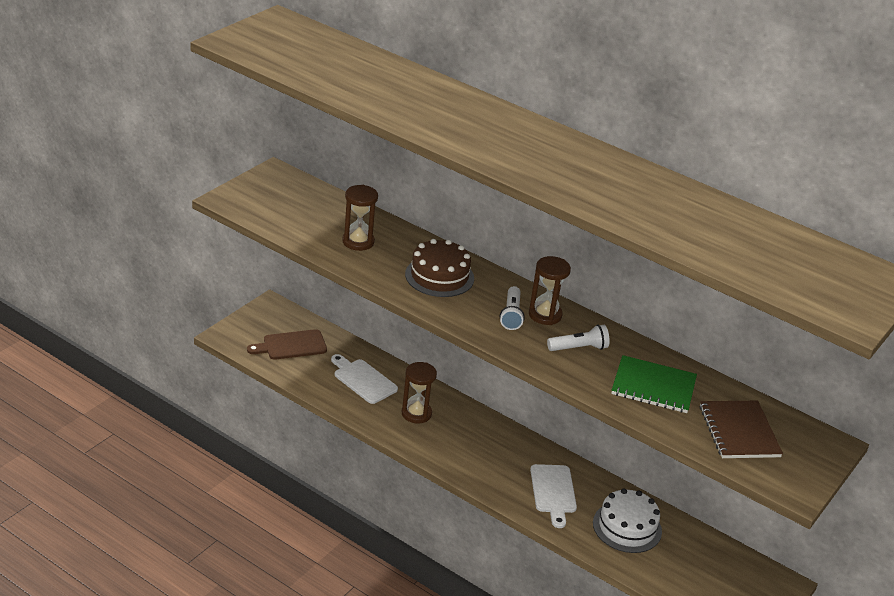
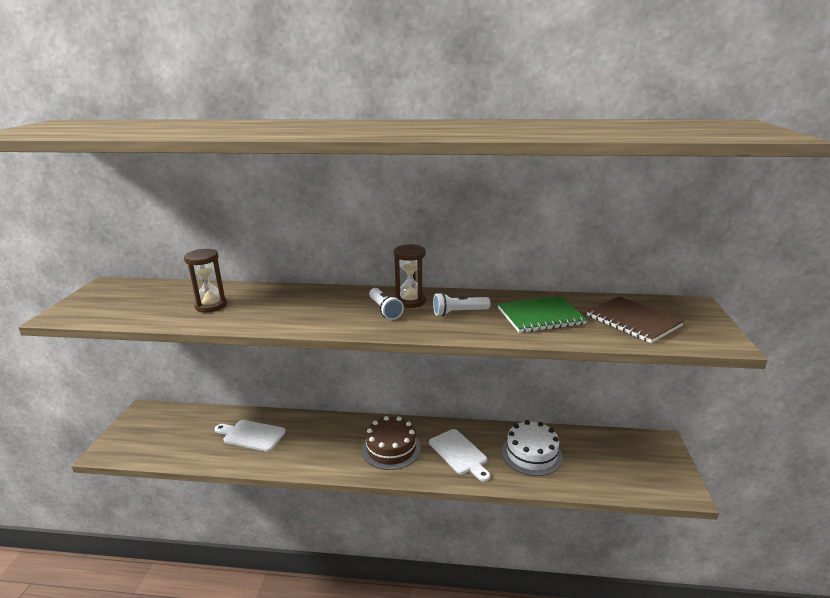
camera: 25 degrees left, 10 degrees down
(291, 345) = (173, 434): brown cutting board -> none
(416, 413) = (312, 442): brown hourglass -> none
(439, 276) = (302, 305): brown cake -> brown cake (391, 448)
(579, 348) = (459, 312): white flashlight -> white flashlight turned 150 degrees counterclockwise

